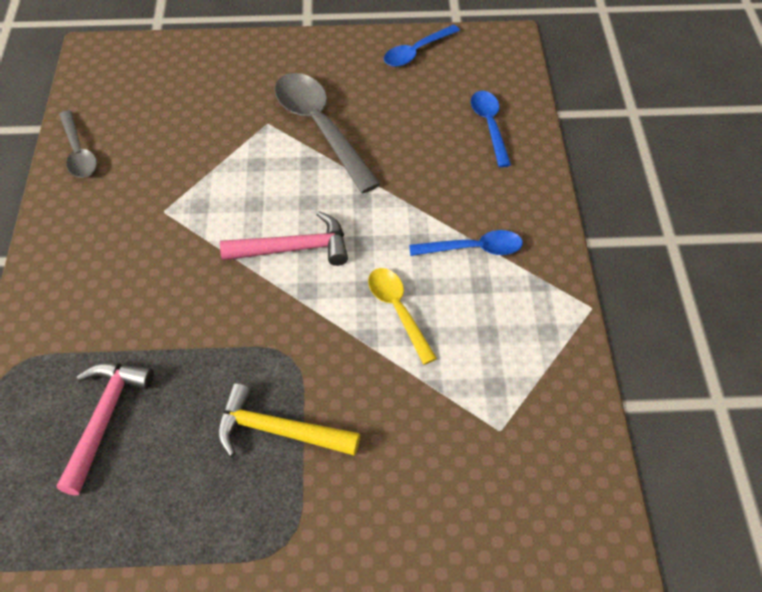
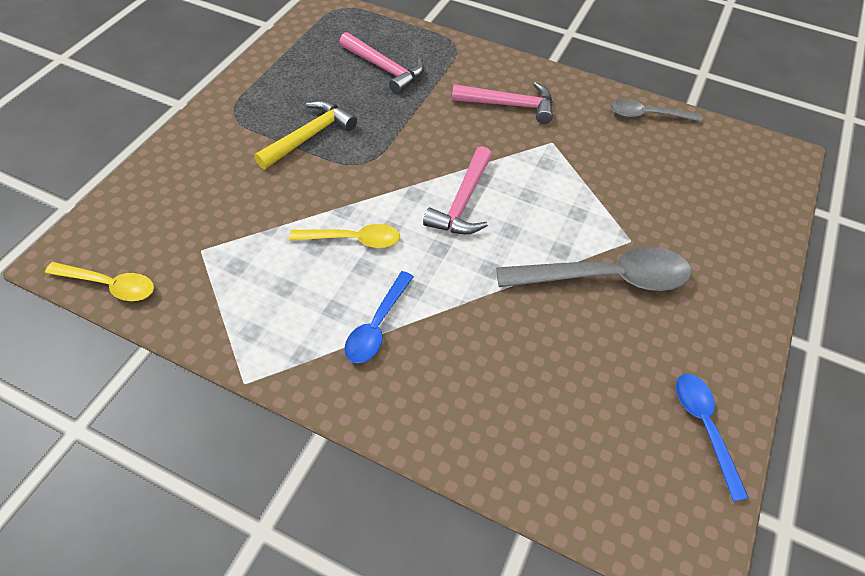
camera: 115 degrees right, 0 degrees up
(117, 266) = (509, 105): none -> pink hammer
(489, 126) = (536, 436): blue spoon -> none
(595, 481) = (110, 285): none -> yellow spoon

